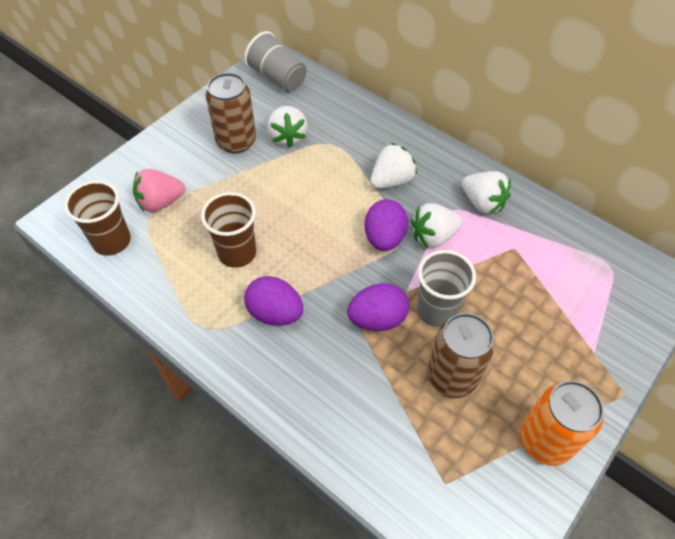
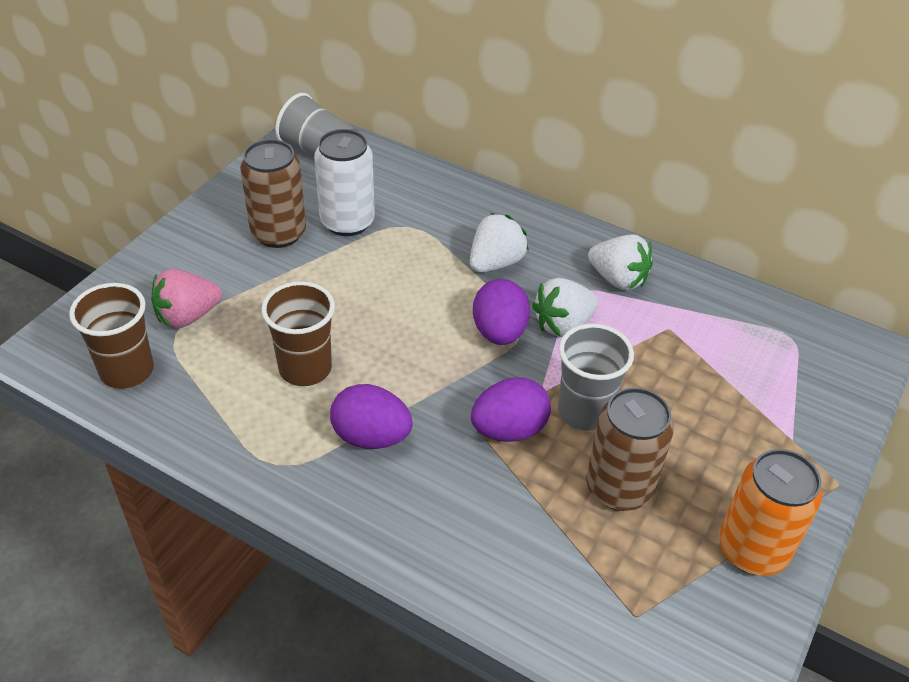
camera: 10 degrees left, 10 degrees down
(287, 136) = (347, 222): white strawberry -> white can

